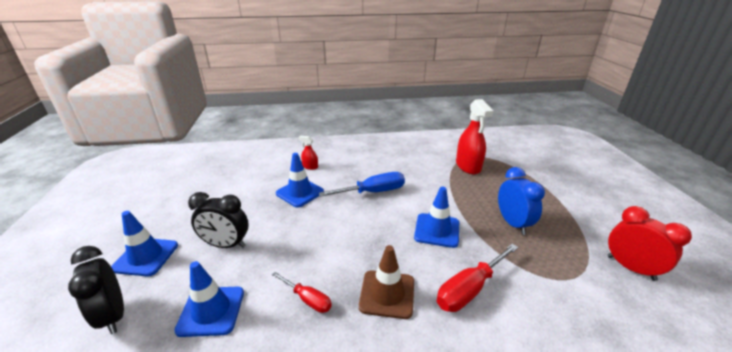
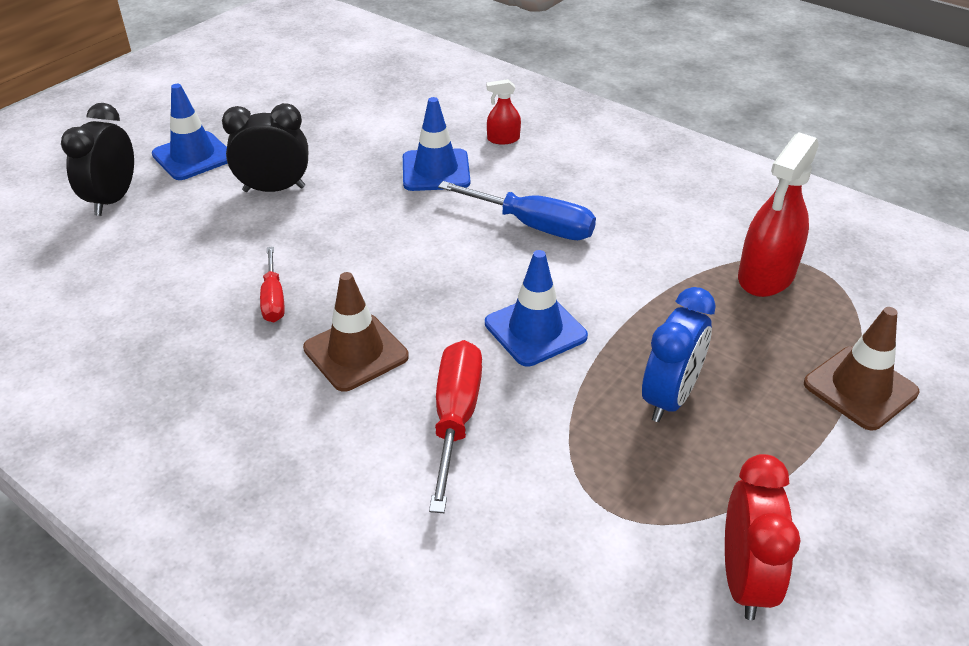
camera: 45 degrees right, 10 degrees up
(211, 311) = (183, 249): blue traffic cone -> none
(226, 245) = (274, 189): black clock -> black clock turned 120 degrees clockwise
(310, 166) = (503, 139): red spray bottle -> red spray bottle turned 75 degrees counterclockwise
(470, 289) = (455, 418): red screwdriver -> red screwdriver turned 90 degrees clockwise
(544, 184) = (860, 388): none -> brown traffic cone

